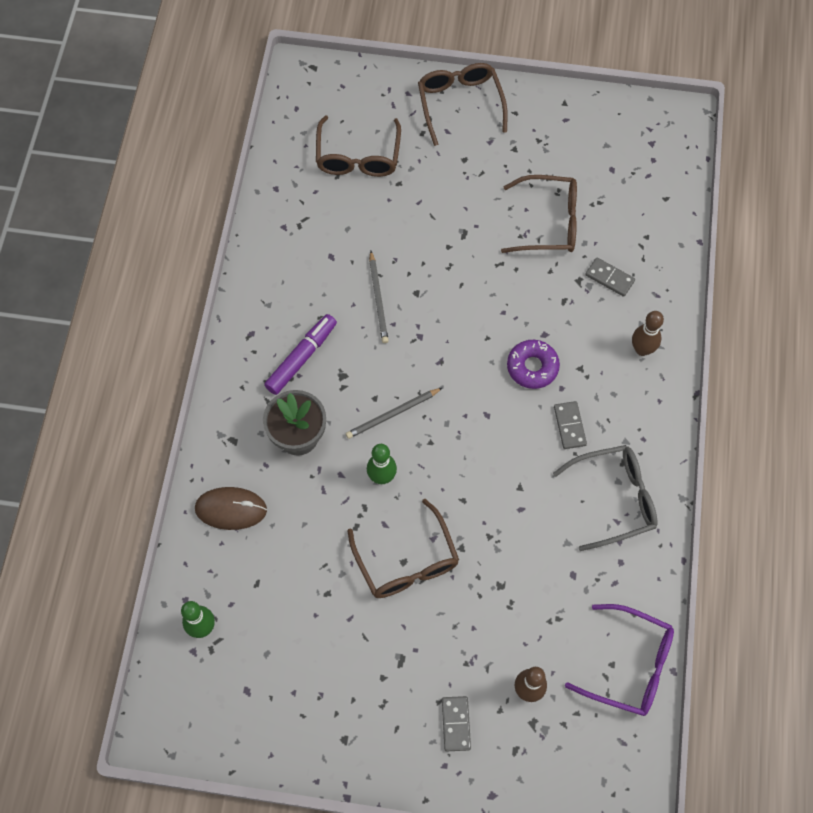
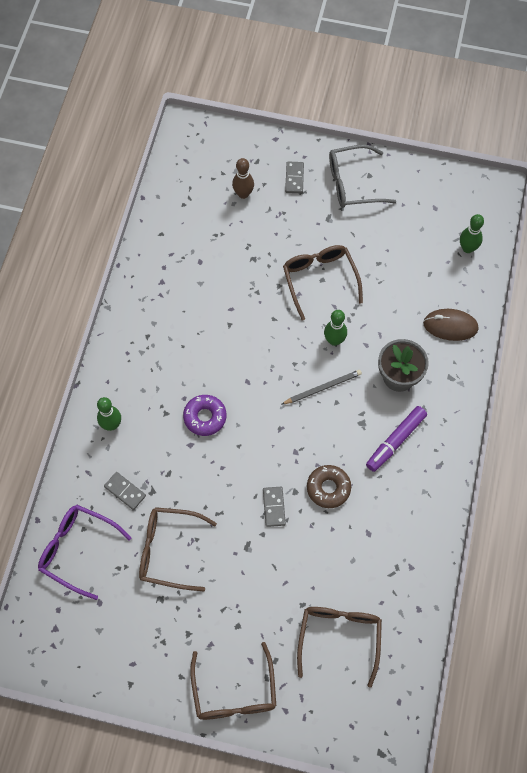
camera: 175 degrees left, 0 degrees up
(378, 299) = (328, 488): grey pencil -> brown donut
(569, 426) = (183, 367): grey domino -> grey domino (274, 507)
(613, 499) = (160, 310): grey glasses -> grey glasses (353, 183)
(628, 664) = (172, 203): purple glasses -> purple glasses (78, 550)
(642, 349) = (111, 425): brown bowling pin -> green bowling pin

